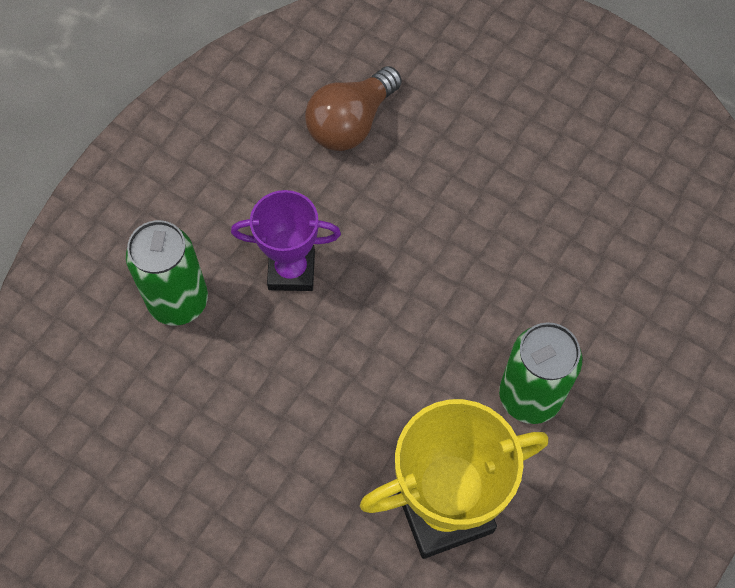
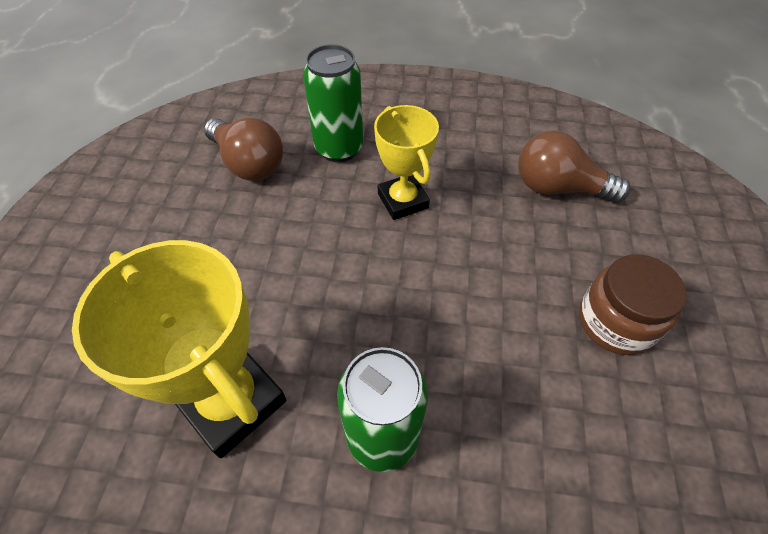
camera: 65 degrees right, 10 degrees down
(147, 407) = (248, 163): none -> brown light bulb
(291, 270) = (403, 201): purple trophy -> yellow trophy
(511, 168) = (616, 321): none -> brown jar

